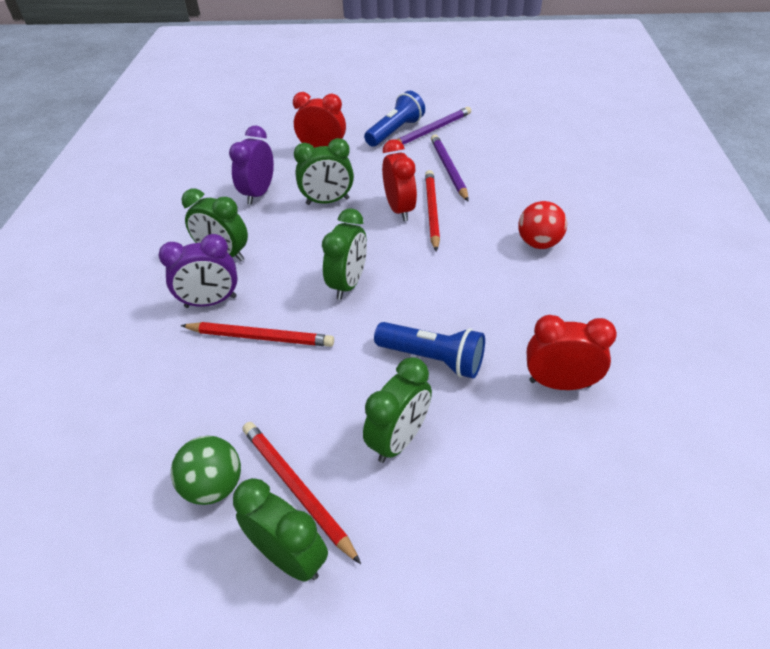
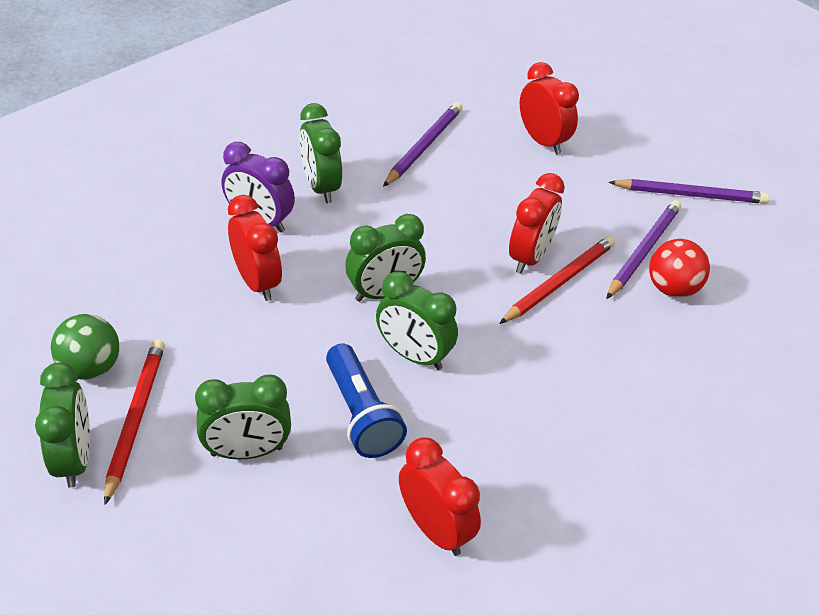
camera: 40 degrees right, 0 degrees up
(258, 193) = (423, 147): purple clock -> purple pencil
(260, 337) = (257, 282): red pencil -> red clock
(327, 201) = (474, 199): green clock -> green clock (413, 355)
(395, 132) = (647, 169): blue flashlight -> none
(538, 243) = (618, 396): red ball -> red ball (672, 288)

